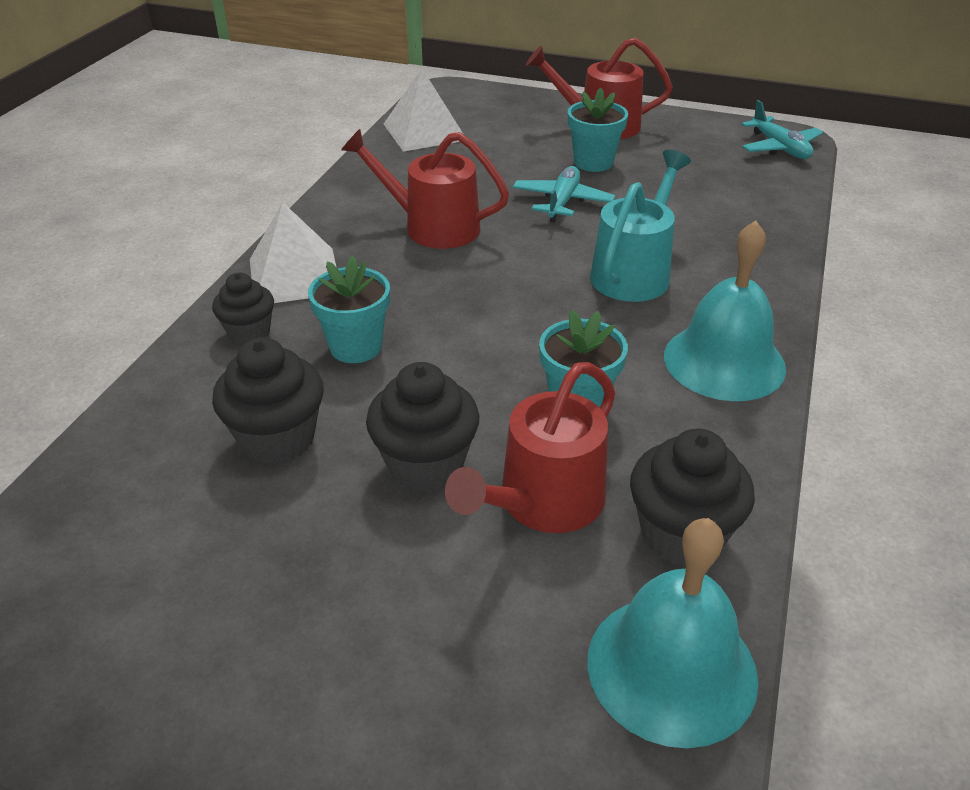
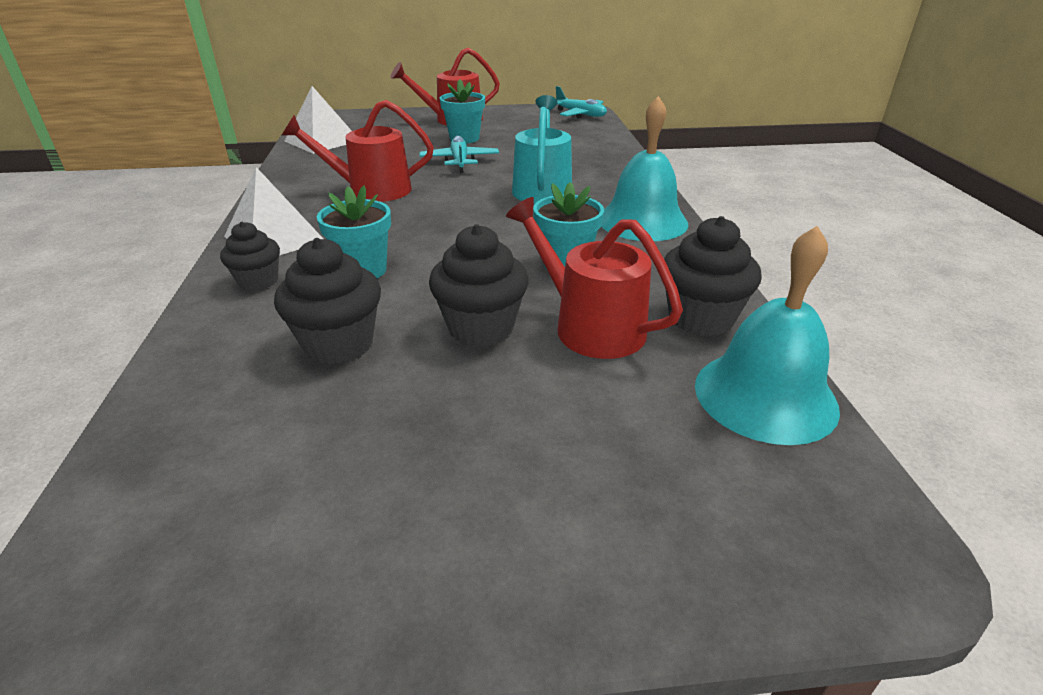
camera: 25 degrees left, 5 degrees down
(543, 502) = (590, 326): red watering can -> red watering can turned 120 degrees clockwise

